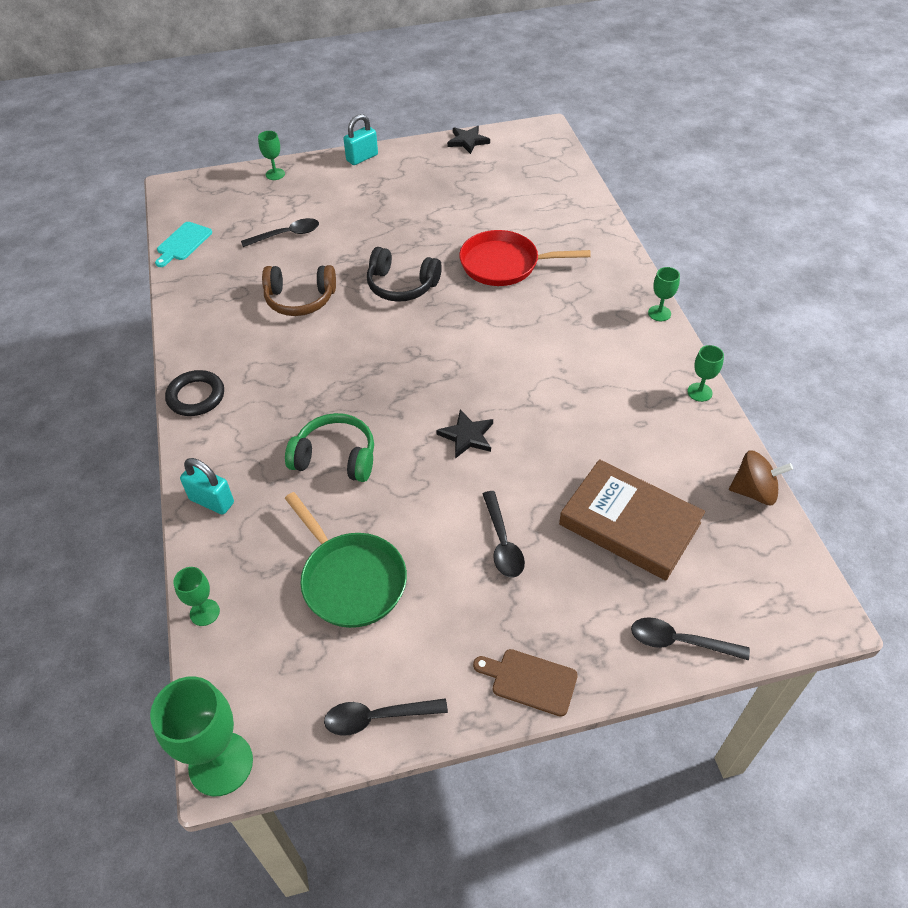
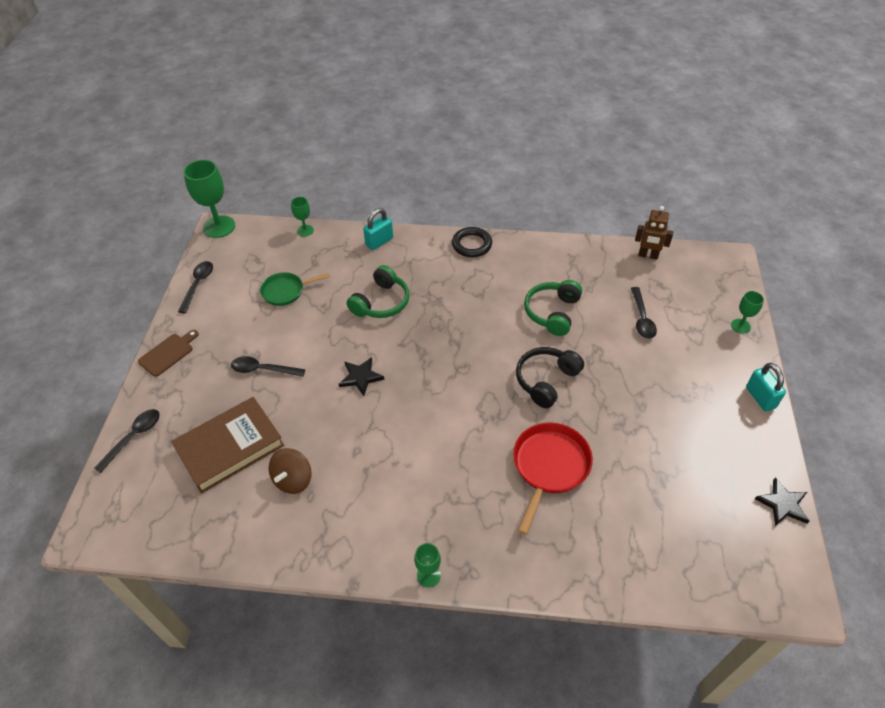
camera: 110 degrees right, 0 degrees up
(183, 243) = (648, 255): turquoise cutting board -> brown robot
(300, 299) = (552, 312): brown headphones -> green headphones
(350, 580) = (285, 291): green pan -> green pan, size x0.66
(699, 392) = (317, 560): green goblet -> none
(754, 491) = (201, 547): brown spinning top -> brown spinning top (293, 480)

